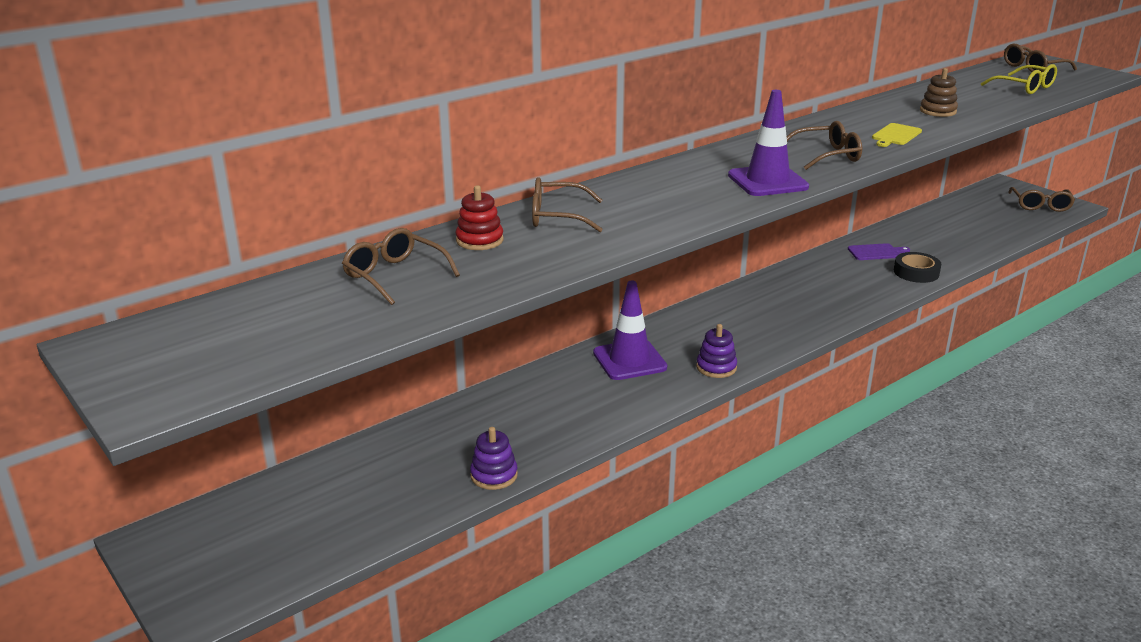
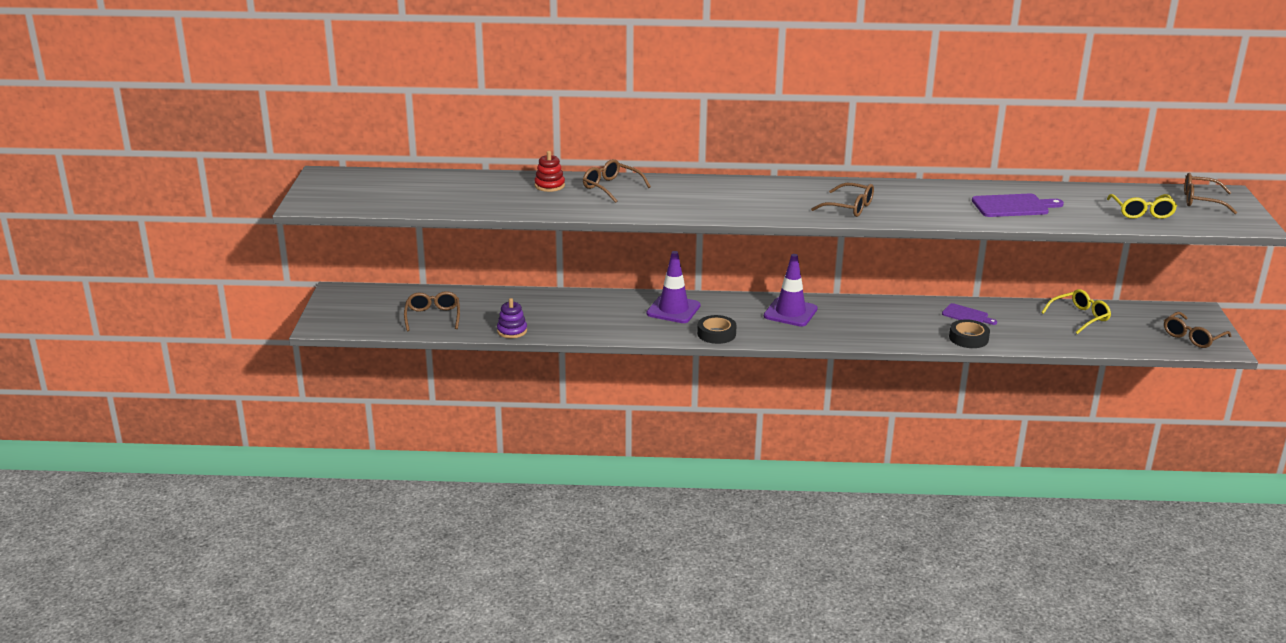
camera: 40 degrees right, 0 degrees up
(394, 275) = (480, 188): brown glasses -> brown glasses (433, 317)
(716, 367) = (716, 334): purple stacking toy -> black tape
(767, 181) = (772, 209): purple traffic cone -> purple traffic cone (790, 312)
(895, 135) = (933, 211): yellow cutting board -> none
(938, 111) = (1013, 206): brown stacking toy -> purple cutting board
(948, 220) = (1080, 317): none -> yellow glasses

